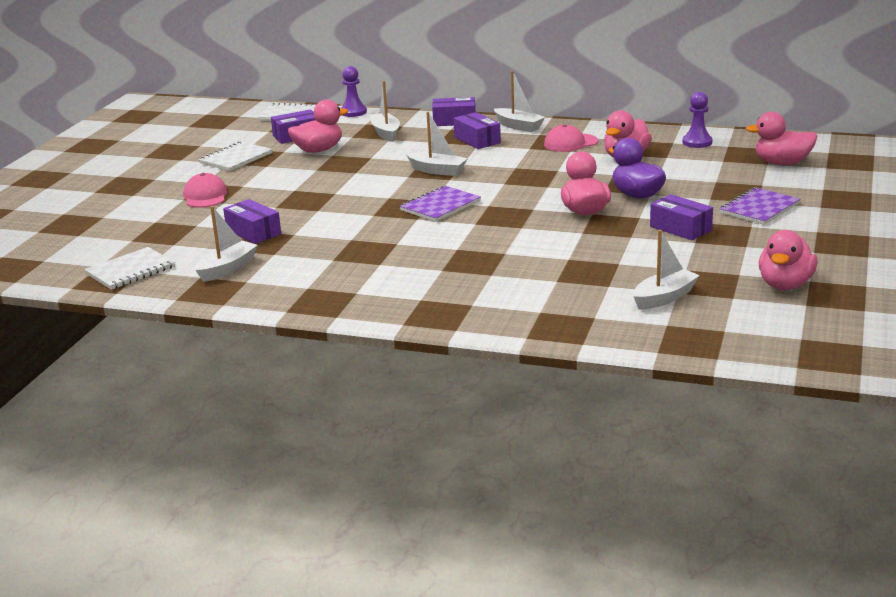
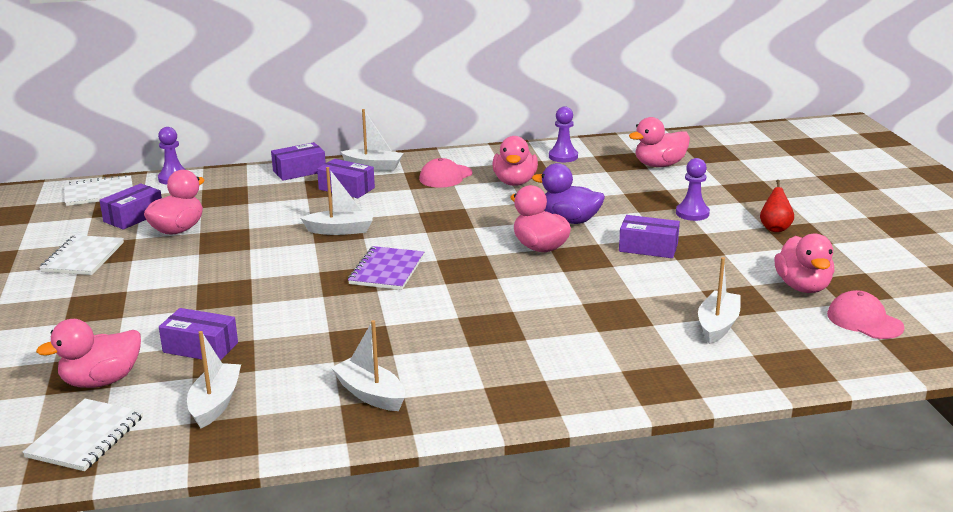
camera: 30 degrees left, 0 degrees up
(171, 240) = (101, 381): none -> pink duck
(205, 196) = (90, 313): pink cap -> pink cap (864, 321)
(385, 133) = (236, 196): white boat -> white boat (370, 394)
(759, 208) = (692, 213): purple notebook -> purple pawn
(825, 234) = (775, 228): none -> red pear

